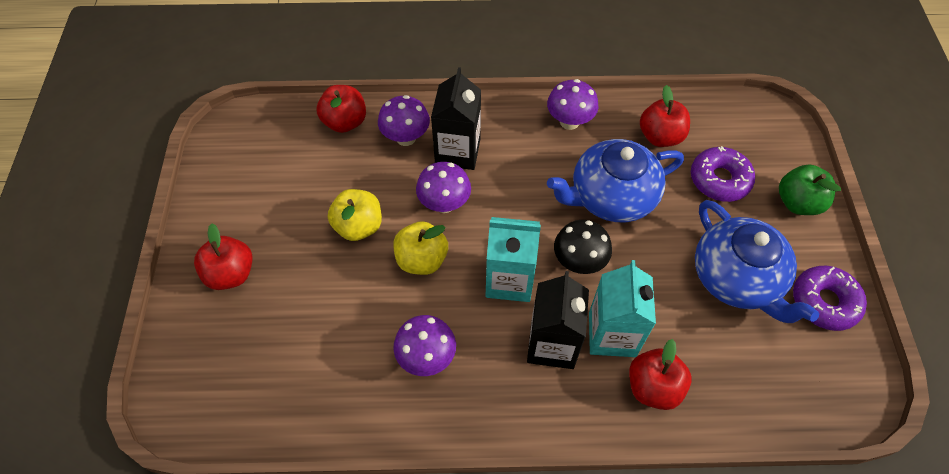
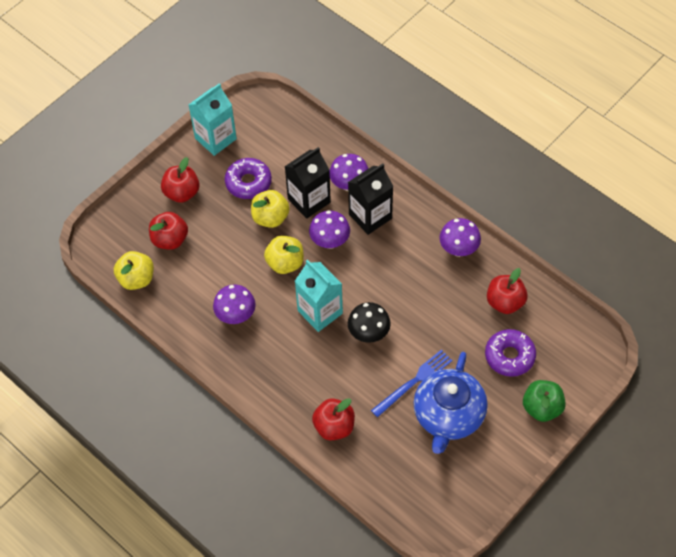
camera: 45 degrees right, 0 degrees up
(267, 412) = (136, 279): none -> yellow apple
(345, 122) = (324, 148): red apple -> red apple (170, 240)
(552, 344) = (306, 362): black carton -> black carton (309, 200)
(611, 196) = (430, 313): blue teapot -> none
(612, 334) = (343, 384): turquoise carton -> turquoise carton (215, 138)
(671, 273) = (414, 382): none -> blue fork
(824, 302) = (483, 469): purple donut -> purple donut (248, 182)

